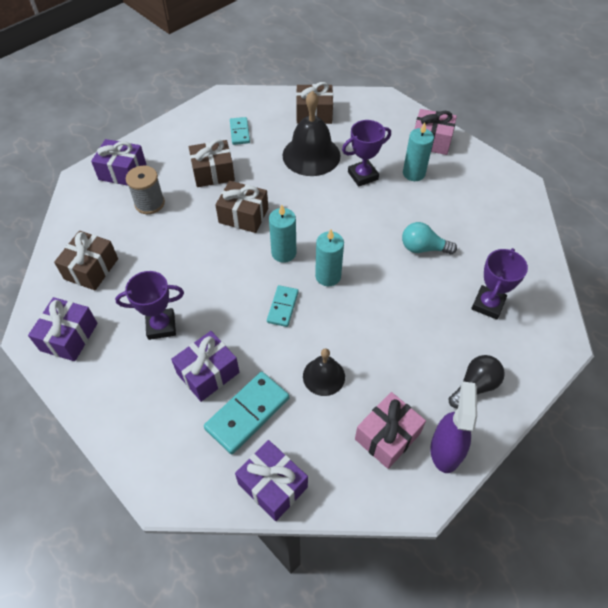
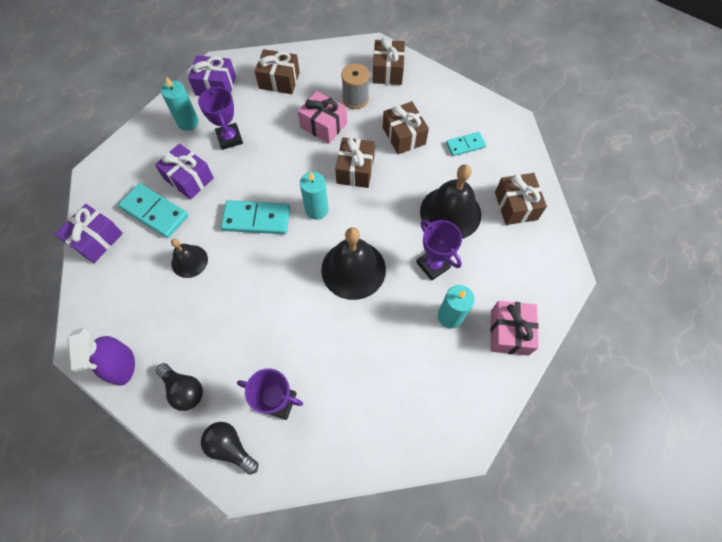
camera: 80 degrees right, 10 degrees up
(122, 172) = (387, 71): purple gift -> brown gift
(283, 307) = (256, 219): turquoise domino -> turquoise domino, size x1.66
(328, 276) = (295, 250): turquoise candle -> turquoise candle (188, 122)
(358, 232) = (353, 269): none -> black bell
(387, 436) = (135, 317): pink gift -> pink gift (323, 125)
(423, 248) = (343, 333): turquoise light bulb -> none
(445, 449) = (122, 365): purple spray bottle -> purple spray bottle turned 75 degrees clockwise
(531, 347) = (230, 447): none -> black light bulb

